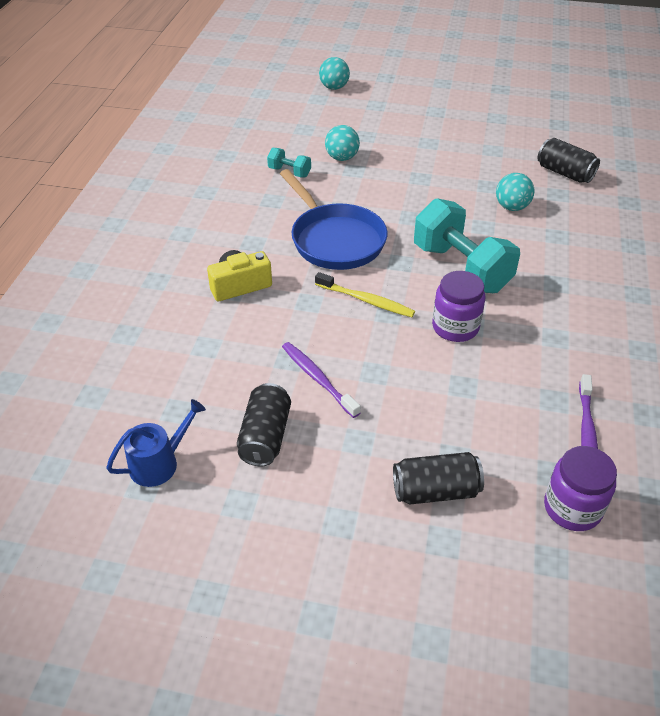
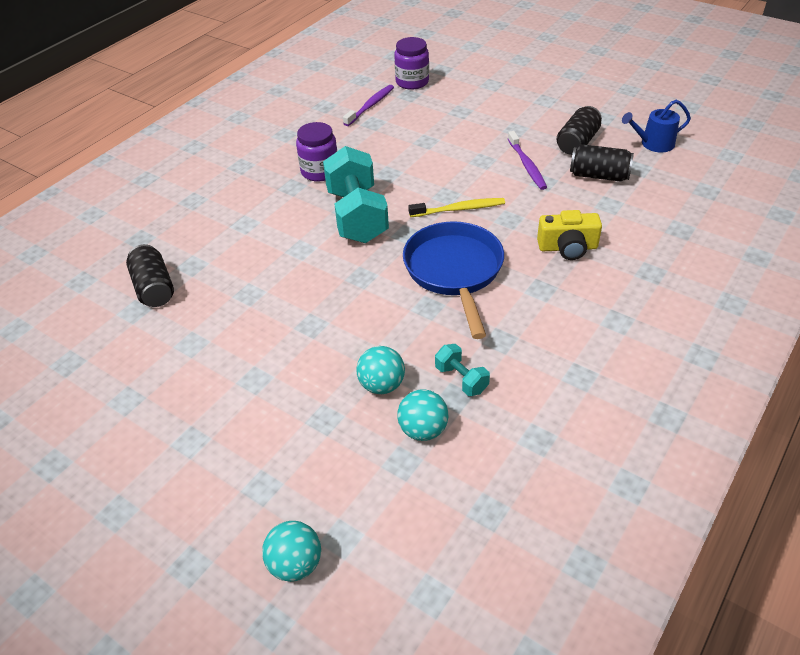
camera: 155 degrees left, 0 degrees up
(366, 300) = (459, 209): yellow toothbrush -> yellow toothbrush turned 120 degrees clockwise
(435, 491) = (482, 101): black can -> black can (598, 175)
(455, 327) = (401, 175): purple jar -> purple jar (320, 171)
(511, 207) = (252, 262): turquoise ball -> turquoise ball (423, 430)

